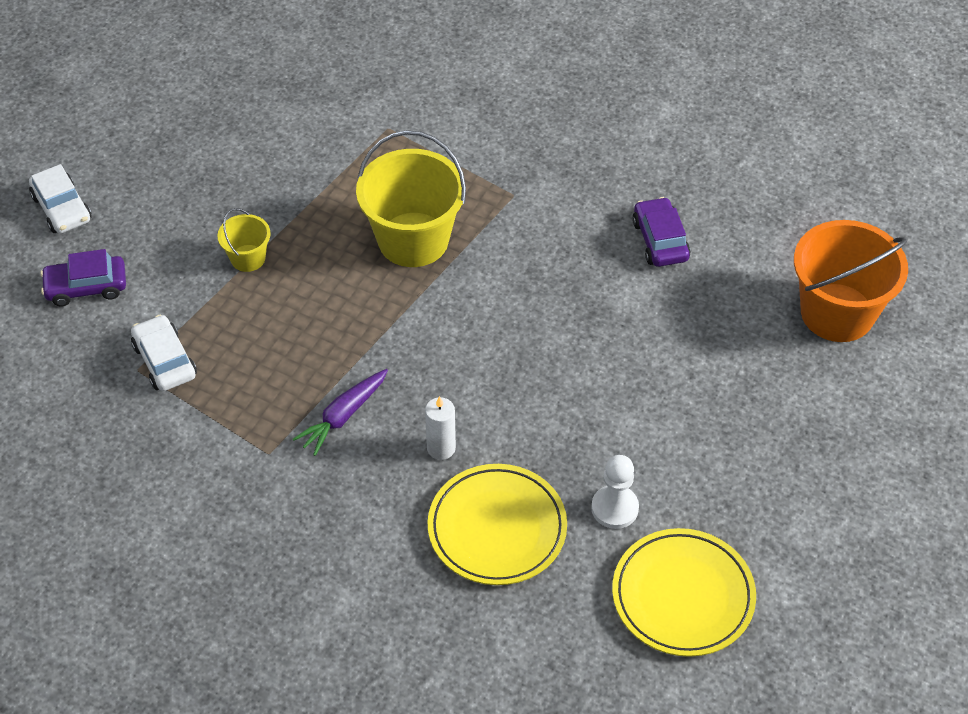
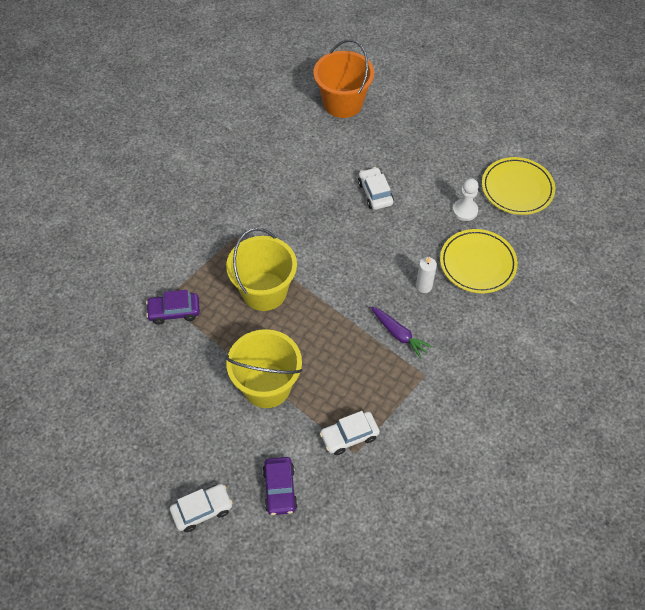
camera: 85 degrees left, 5 degrees up
(248, 258) = (267, 386): yellow bucket -> yellow bucket, size x2.06
(632, 371) = (375, 193): none -> white car
(660, 240) = (282, 170): purple car -> purple car (174, 311)

